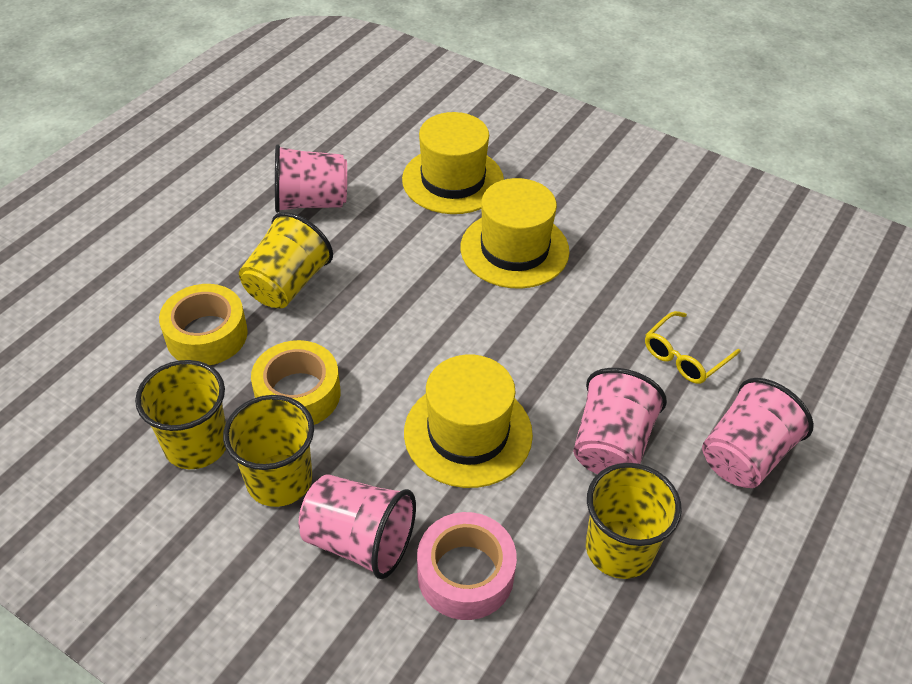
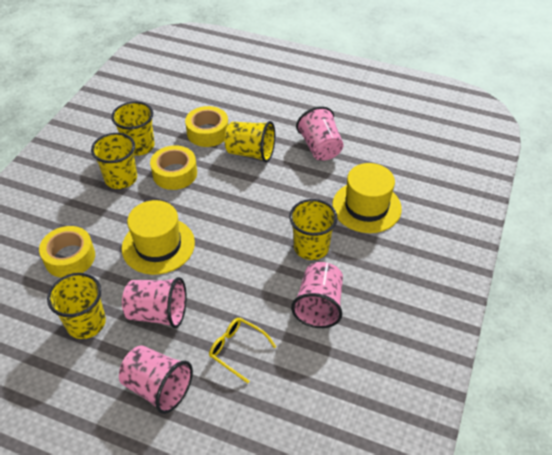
camera: 80 degrees right, 0 degrees up
(359, 541) = (88, 214): pink cup -> pink cup (319, 306)
(465, 574) = (70, 257): pink tape -> yellow tape
(514, 249) = (311, 247): yellow hat -> yellow cup

